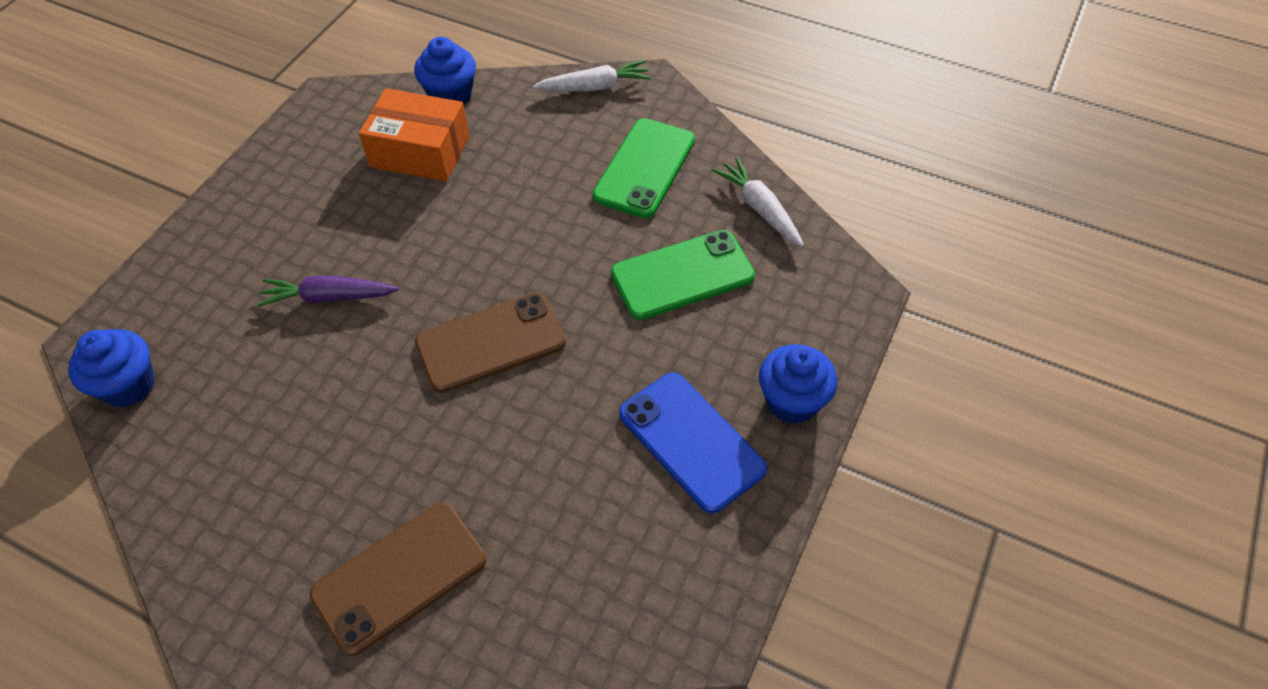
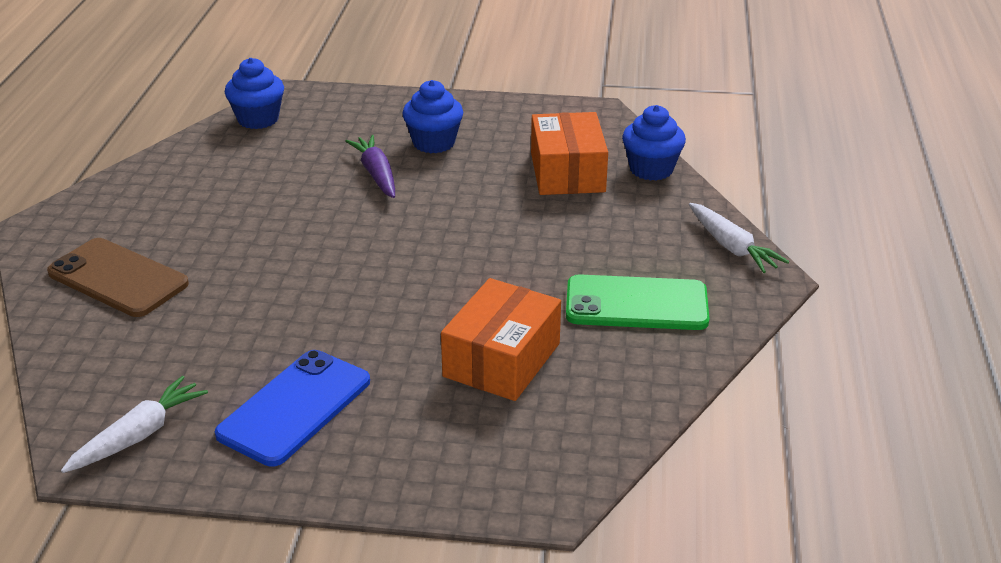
camera: 70 degrees right, 20 degrees down
(490, 343) = (364, 264): brown phone -> none
(682, 275) = (502, 360): green phone -> orange box
(759, 208) = (630, 397): white carrot -> white carrot (139, 435)
(792, 401) = (368, 470): blue cupcake -> blue cupcake (434, 143)

